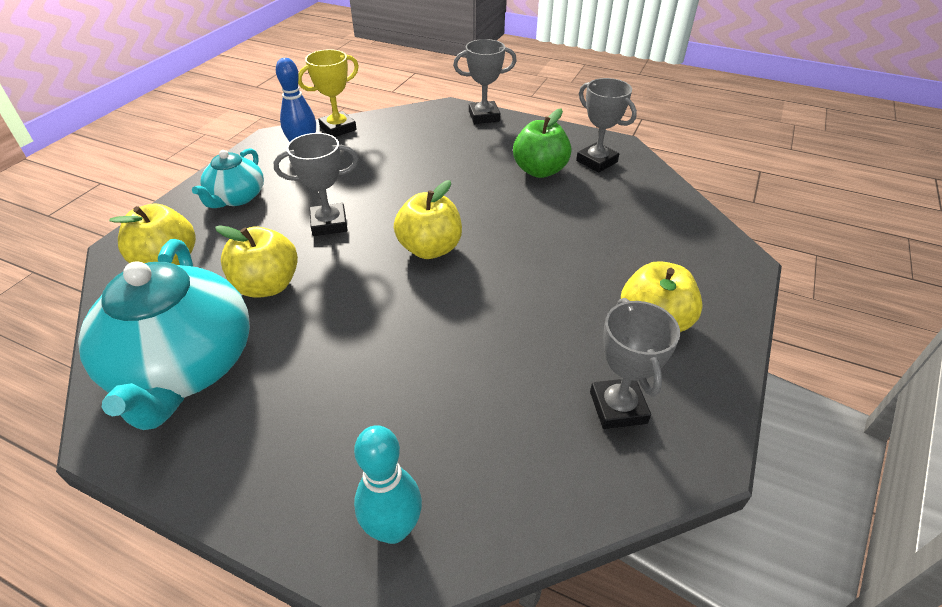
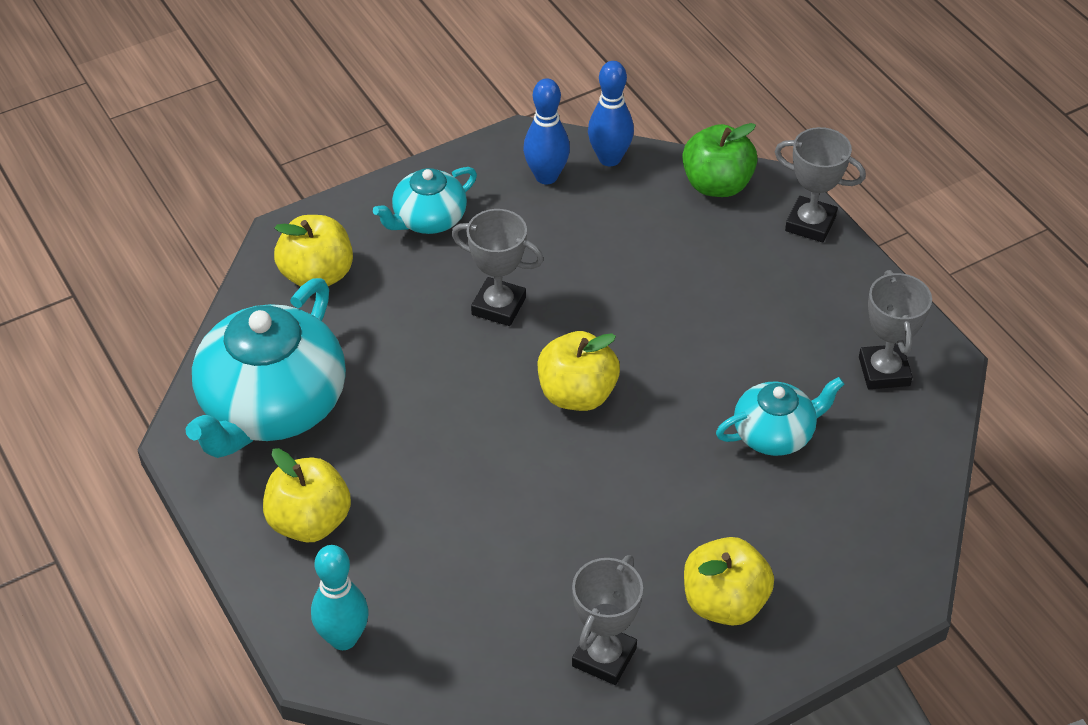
camera: 35 degrees right, 5 degrees up
(267, 285) = (390, 355): yellow apple -> yellow apple (309, 522)
(338, 128) = (609, 158): yellow trophy -> blue bowling pin
(539, 171) = (797, 349): green apple -> green apple (717, 185)
(574, 215) = (775, 434): none -> turquoise teapot

